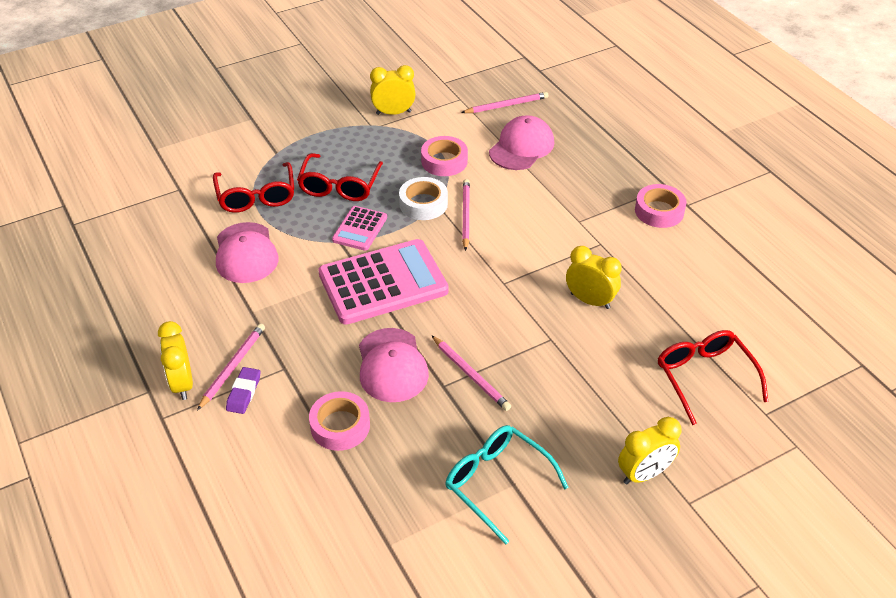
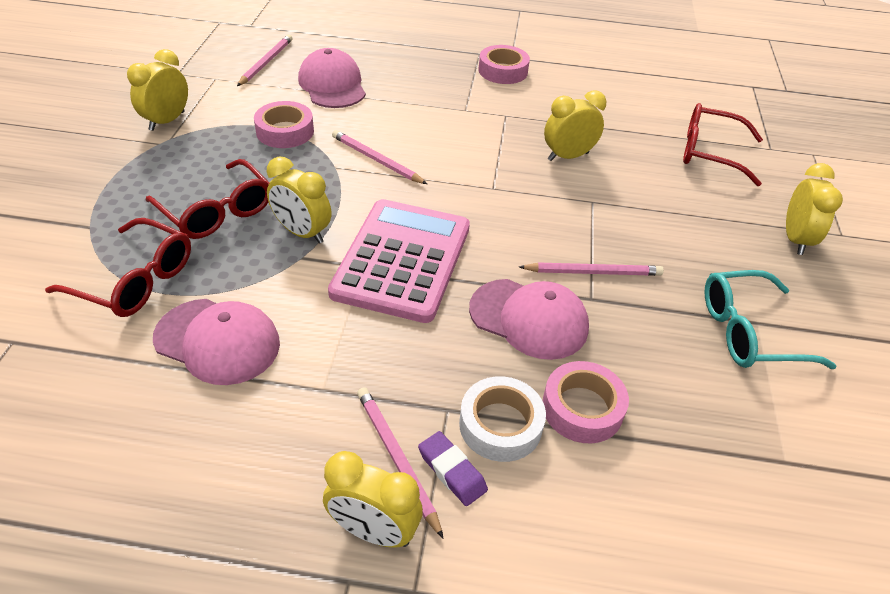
camera: 55 degrees left, 0 degrees up
(360, 229) = (302, 233): pink calculator -> yellow clock
(423, 204) = (325, 174): white tape -> white tape (500, 425)

